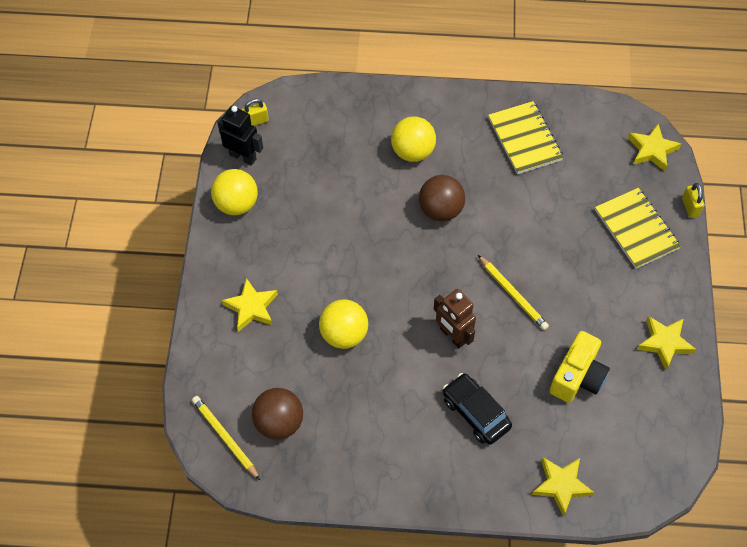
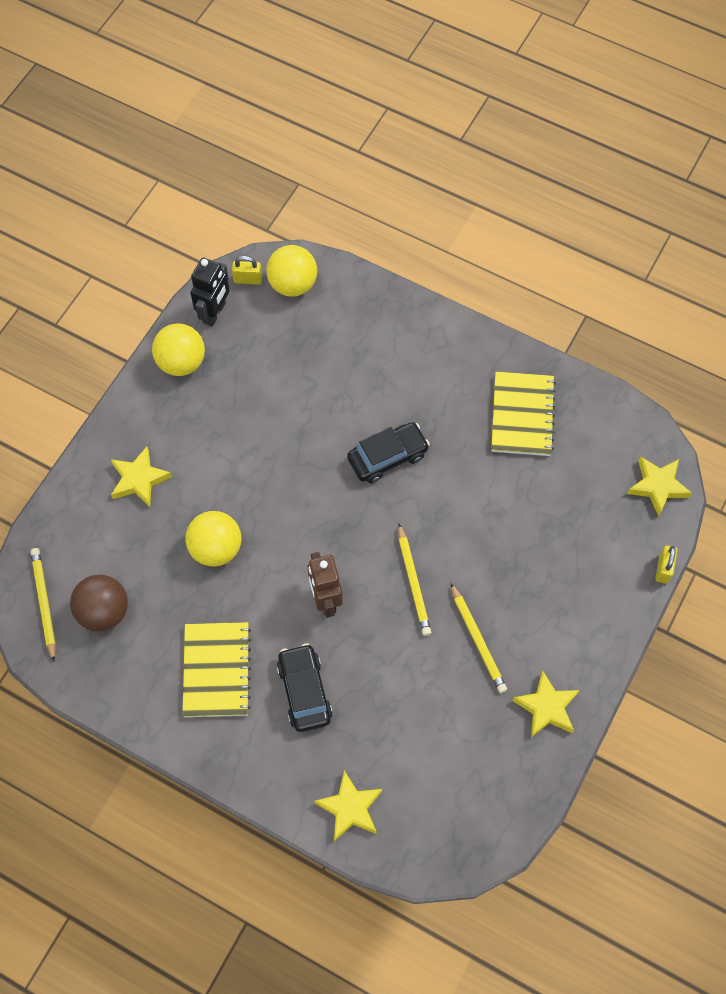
camera: 25 degrees right, 5 degrees up
(243, 156) = (214, 313): black robot -> black robot turned 60 degrees clockwise
(412, 152) = (393, 380): yellow ball -> yellow ball (293, 284)
(440, 210) = (387, 457): brown ball -> black car
(577, 377) = (431, 701): yellow camera -> none
(586, 316) = (478, 640): none -> yellow pencil
(636, 229) = (588, 568): yellow notebook -> yellow notebook (216, 670)

